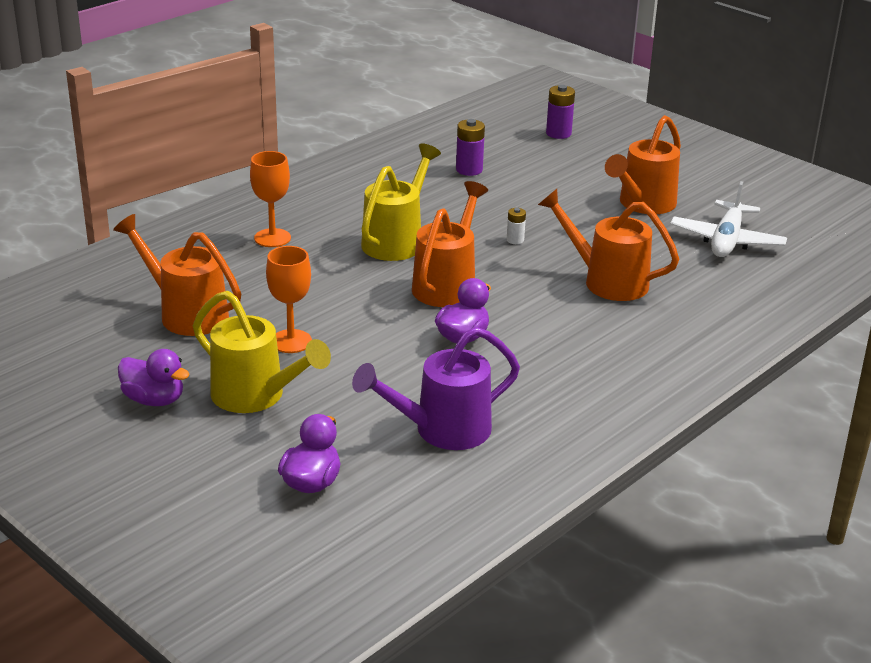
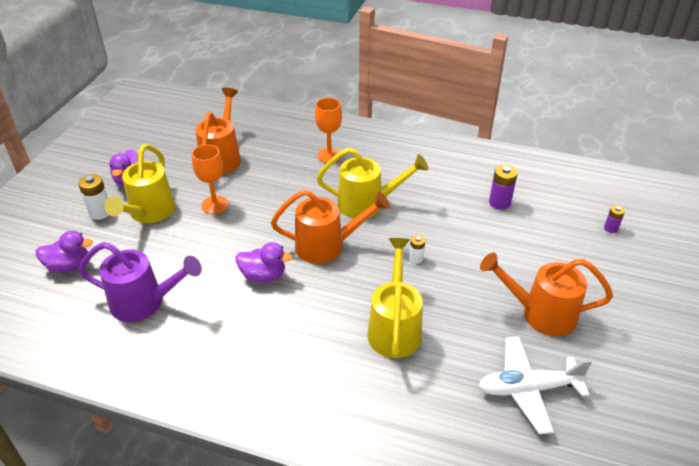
camera: 65 degrees right, 10 degrees up
(211, 438) = (100, 212): none -> white battery
(442, 430) = (145, 303): purple watering can -> purple watering can turned 150 degrees clockwise
(558, 133) = (610, 228): purple battery -> purple battery, size x0.60
(606, 281) = (394, 327): orange watering can -> yellow watering can

